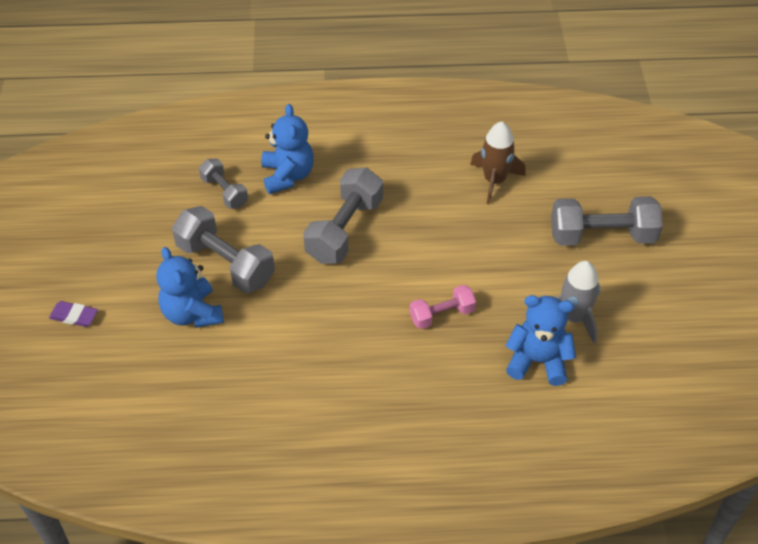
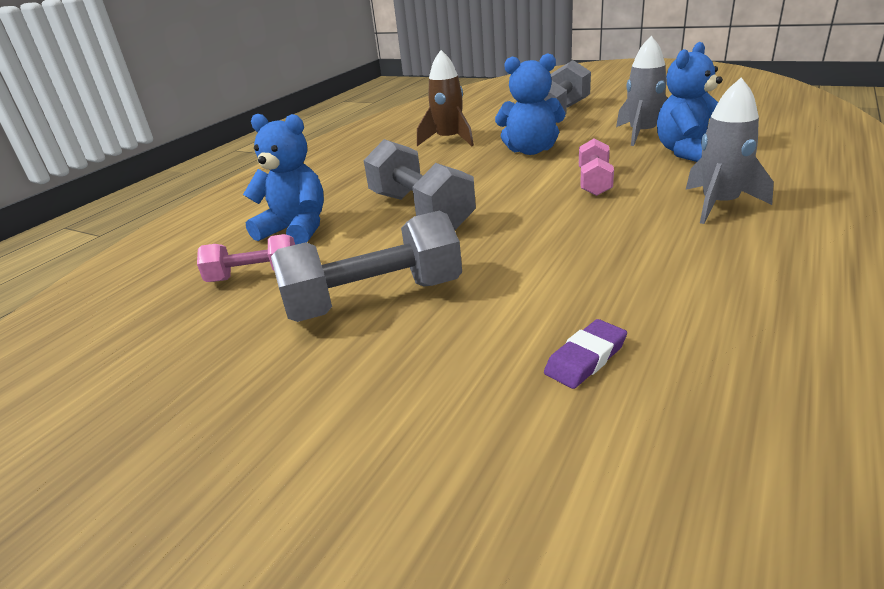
camera: 55 degrees left, 20 degrees down
(74, 316) = (289, 518): purple eraser -> purple eraser (585, 358)
(192, 313) = (436, 350): blue teddy bear -> blue teddy bear (530, 150)
(224, 192) = (254, 276): grey dumbbell -> pink dumbbell
(431, 400) = (719, 205): none -> grey rocket

